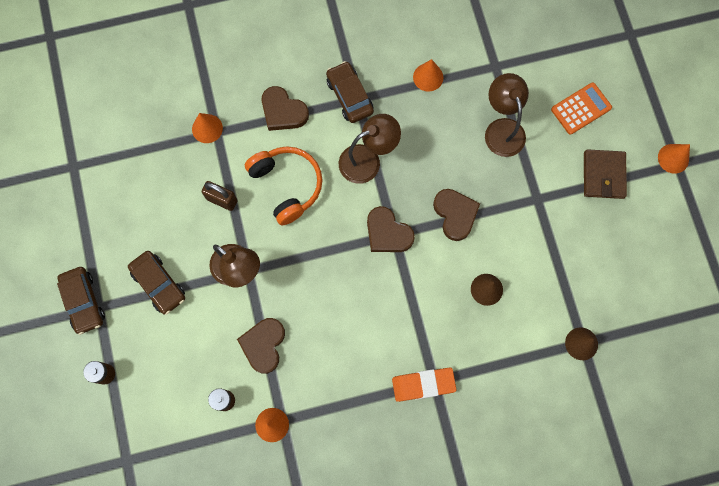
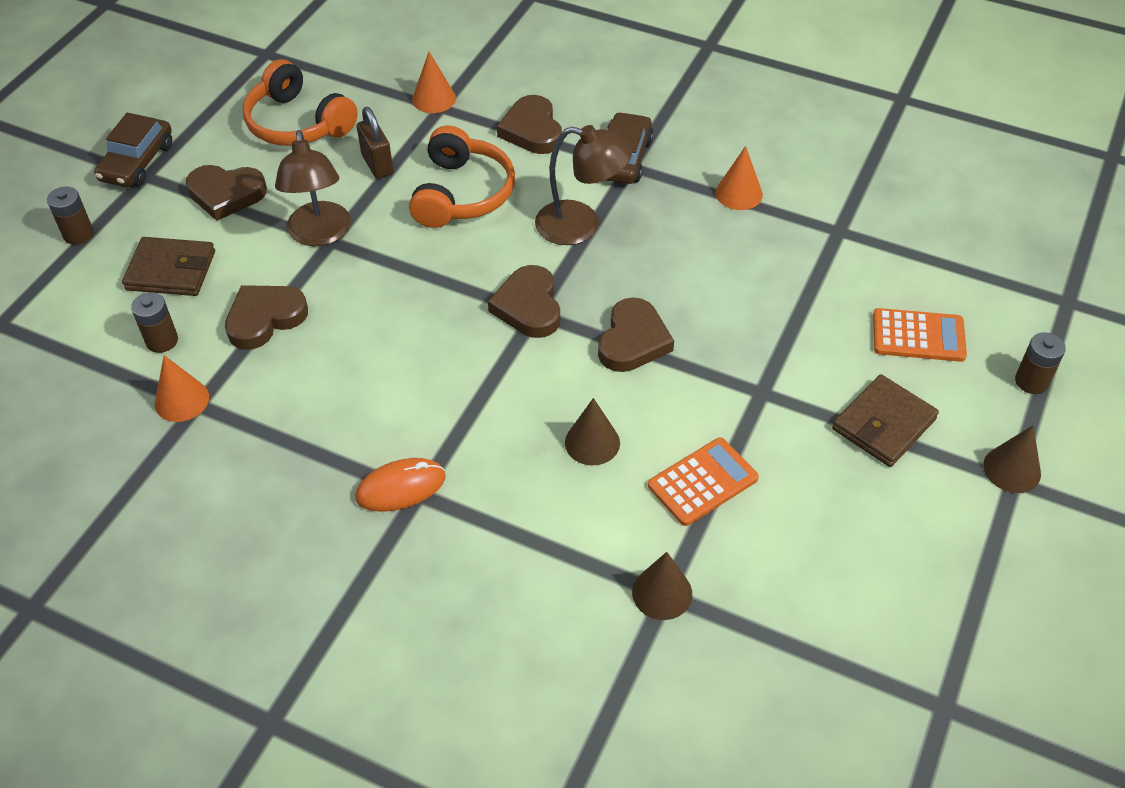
camera: 40 degrees right, 25 degrees down
(147, 204) = (298, 123): none -> orange headphones
(159, 284) = (226, 194): brown car -> brown heart
(182, 356) = (171, 270): none -> brown wallet
(423, 384) = (401, 487): orange eraser -> orange mouse
(502, 129) = (785, 294): brown lamp -> none
(552, 271) = (703, 482): none -> orange calculator
(647, 99) = (1031, 381): none -> brown battery
(673, 158) = (1012, 469): orange cone -> brown cone

